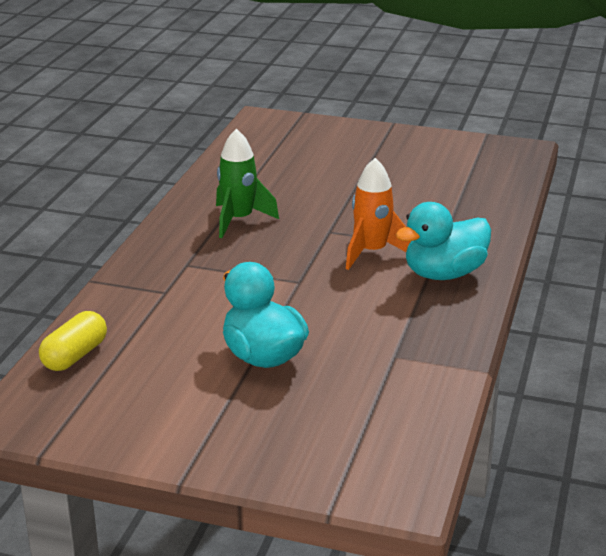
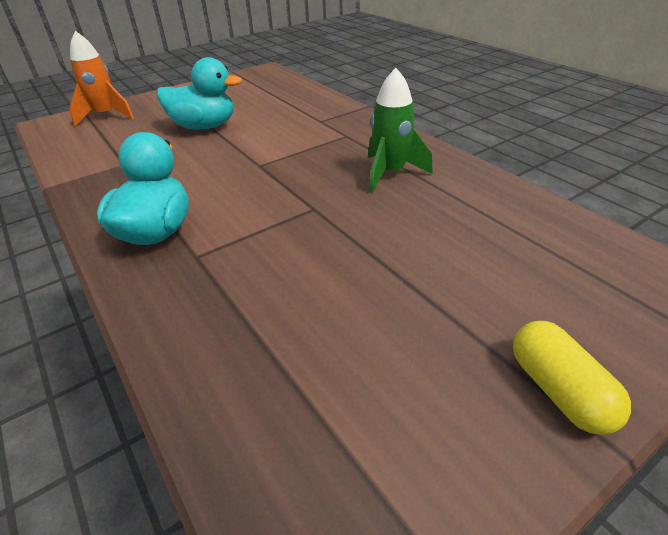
camera: 130 degrees right, 10 degrees up
(75, 356) = (292, 88): yellow capsule -> yellow capsule (559, 390)
(372, 252) = (246, 212): orange rocket -> orange rocket (106, 116)

